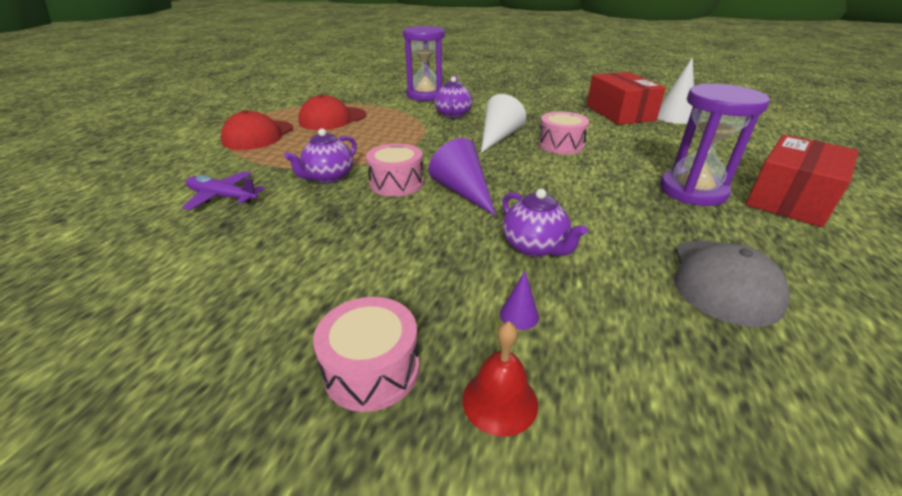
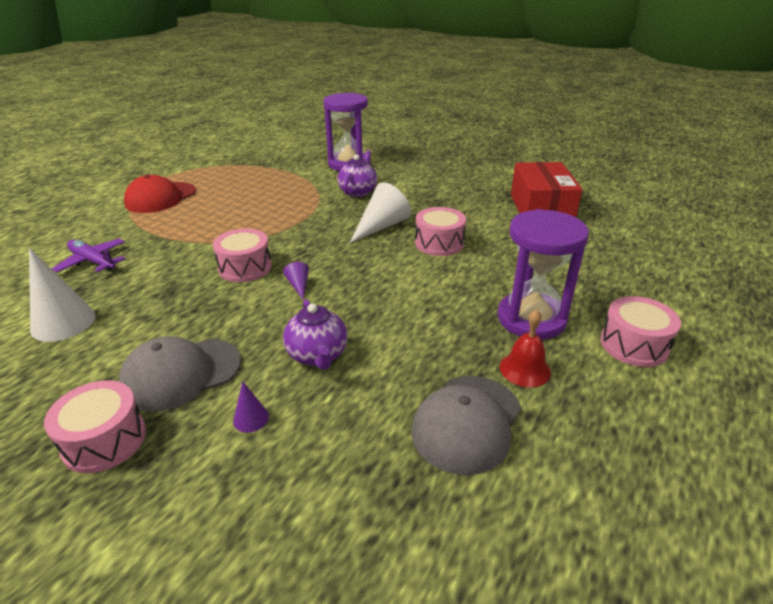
camera: 15 degrees right, 0 degrees up
(329, 177) = (191, 253): purple teapot -> none
(332, 119) = (238, 185): red cap -> none
(407, 286) = (181, 374): none -> grey cap
(463, 191) = (299, 285): purple cone -> purple cone, size x0.48
(500, 401) = (178, 487): red bell -> red bell (525, 369)
(674, 117) = (601, 221): white cone -> white cone (63, 322)
(790, 199) = (634, 345): red box -> pink drum

